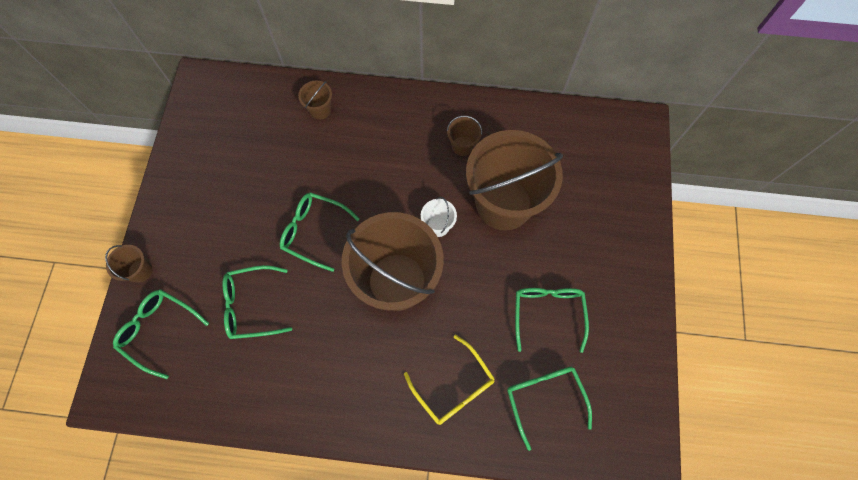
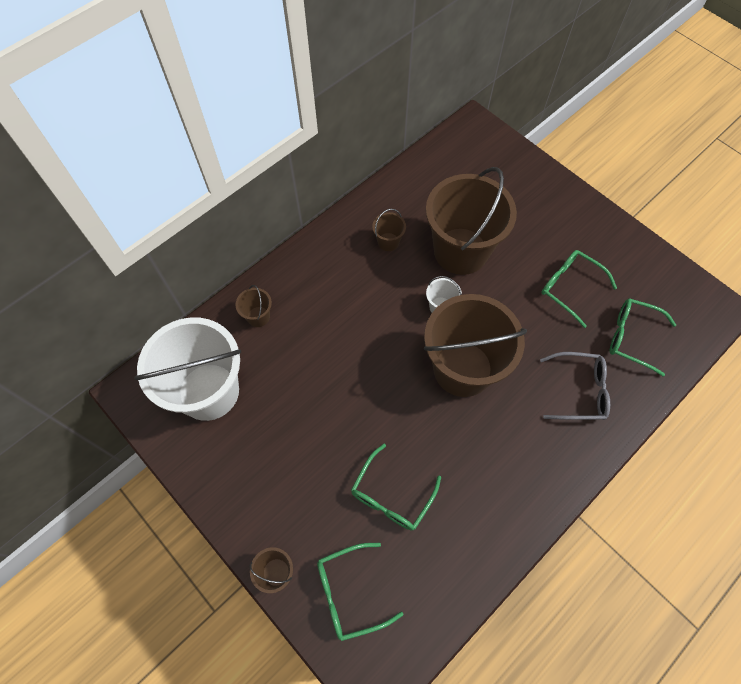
camera: 50 degrees left, 5 degrees down
(237, 126) = (209, 391): none -> white bucket
(314, 231) = (366, 399): green glasses -> none
(454, 387) = (579, 391): yellow glasses -> grey glasses

